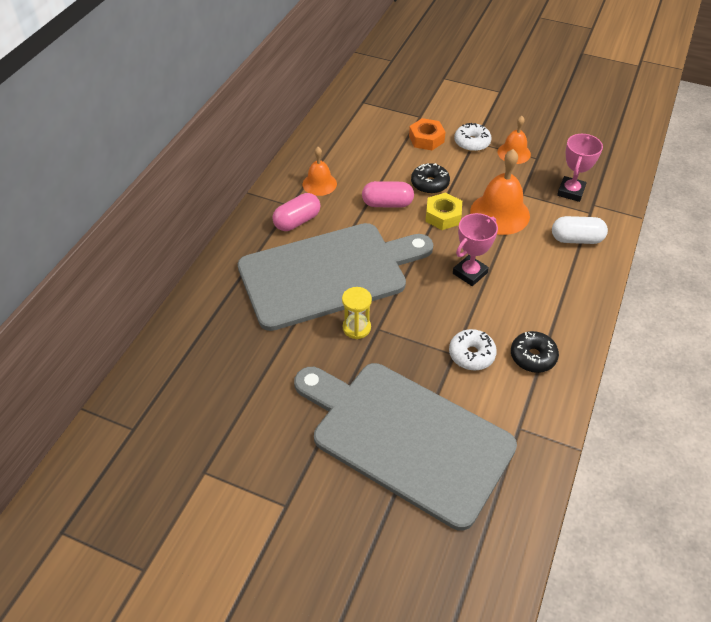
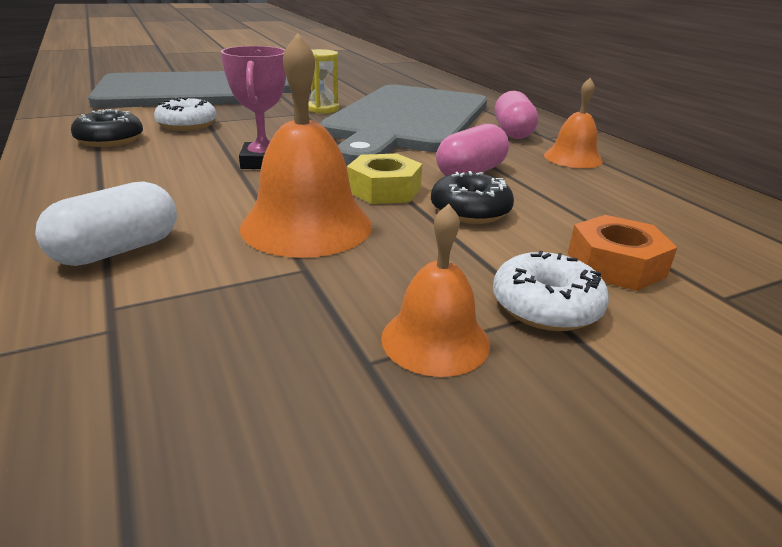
camera: 130 degrees right, 20 degrees down
(570, 191) = (195, 327): pink trophy -> none

